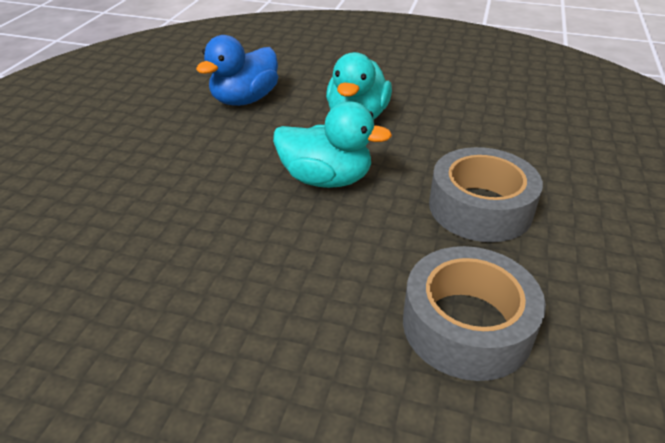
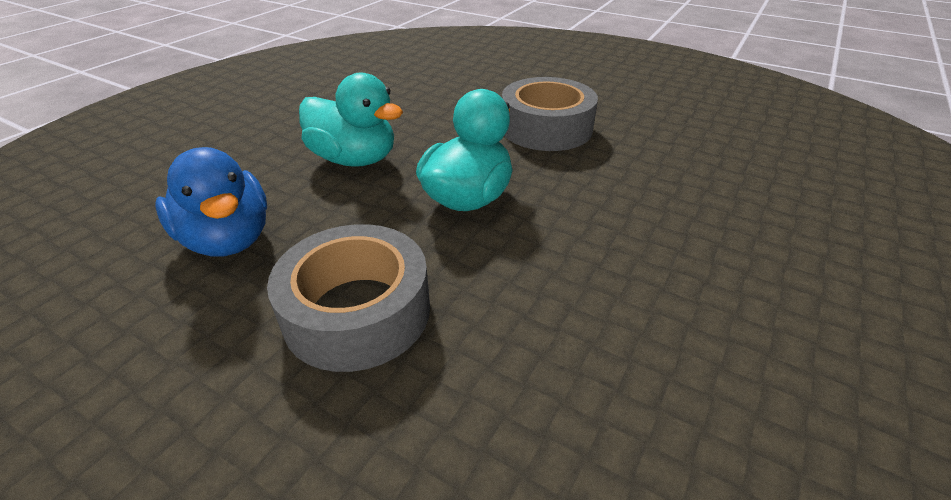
camera: 75 degrees left, 0 degrees up
(467, 325) = (687, 164): grey tape -> grey tape (357, 312)

